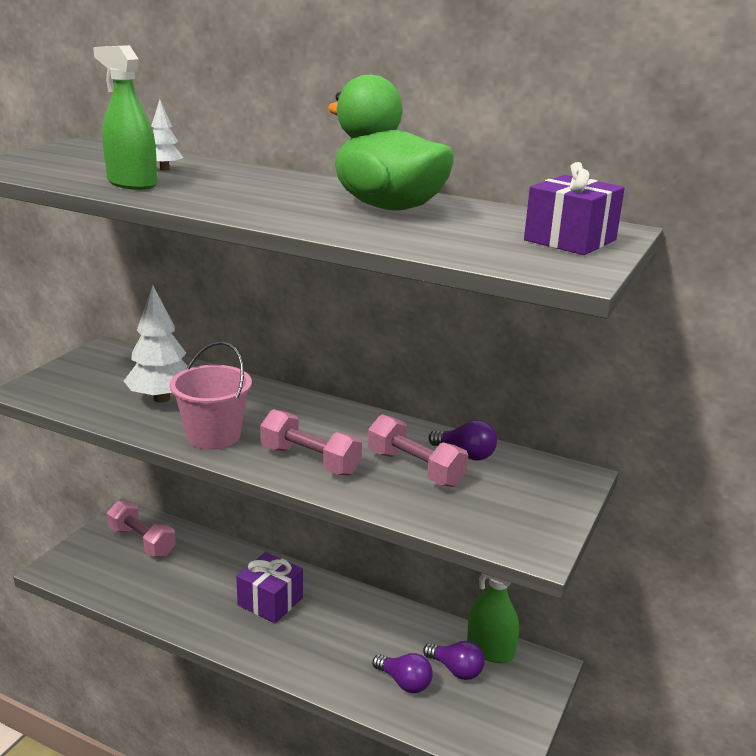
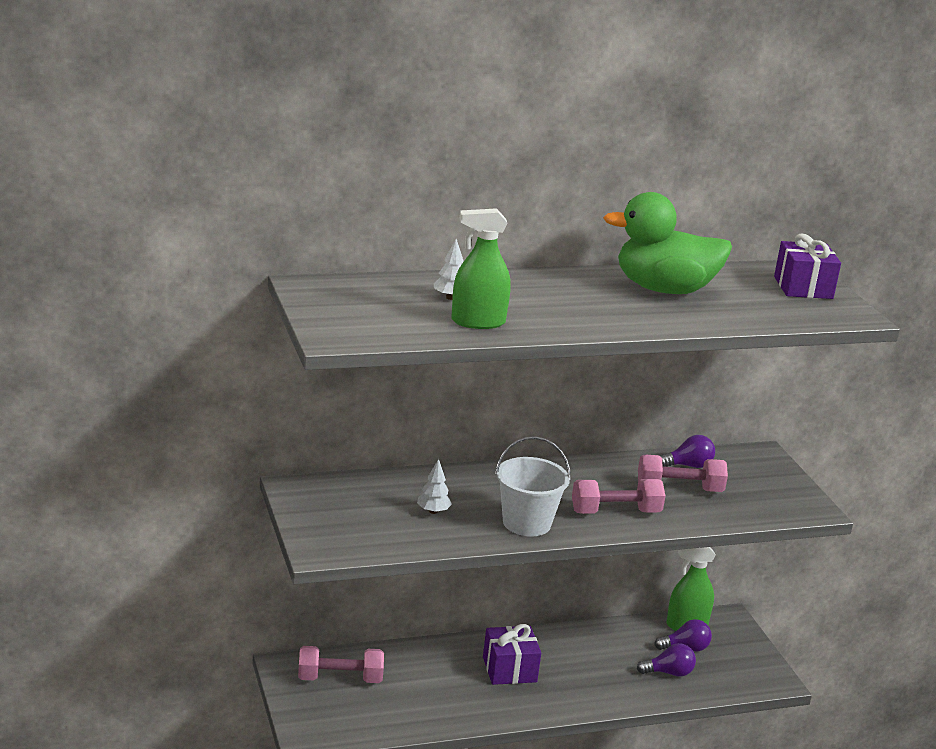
camera: 45 degrees left, 0 degrees up
(161, 398) = (433, 511): white tree -> white tree, size x0.51
(213, 436) = (526, 523): pink bucket -> white bucket

